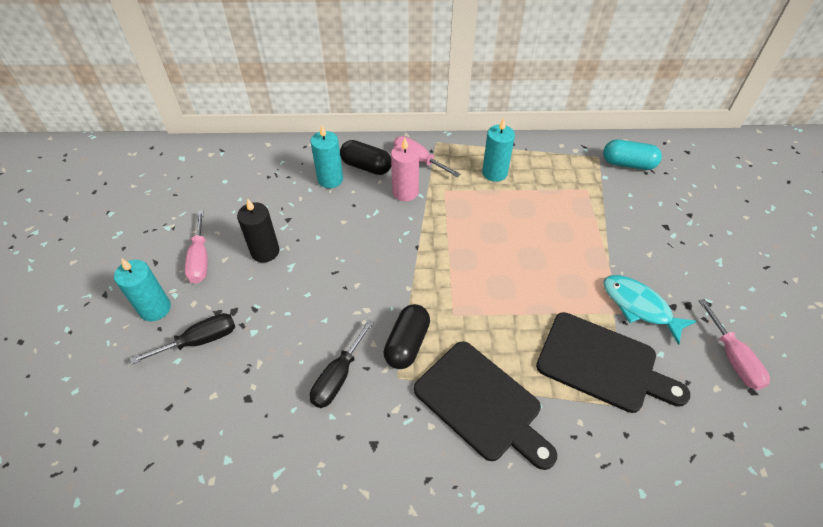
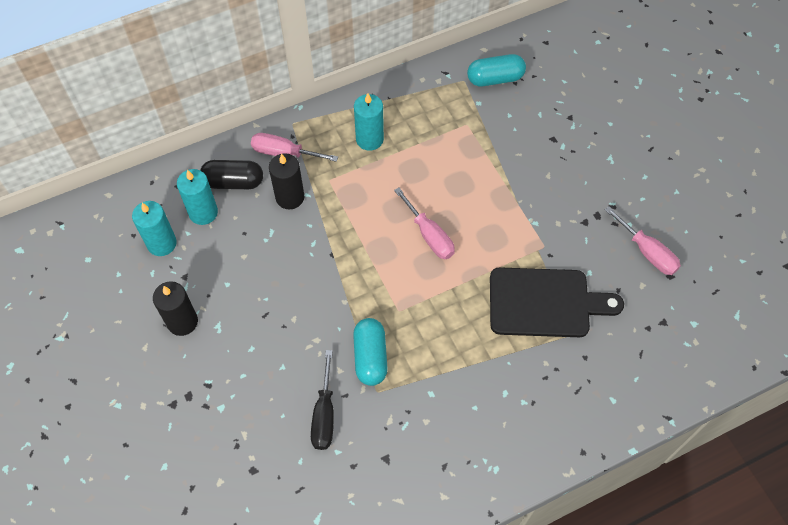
camera: 25 degrees left, 10 degrees up
(155, 308) = (107, 427): turquoise candle -> turquoise candle (162, 243)
(200, 259) = (120, 358): pink screwdriver -> pink screwdriver (429, 235)
(200, 341) = (174, 438): black screwdriver -> none
(405, 192) = (290, 197): pink candle -> black candle
(407, 344) = (370, 357): black capsule -> turquoise capsule
(481, 403) = (459, 383): black cutting board -> none
(639, 306) = (557, 234): turquoise fish -> none

